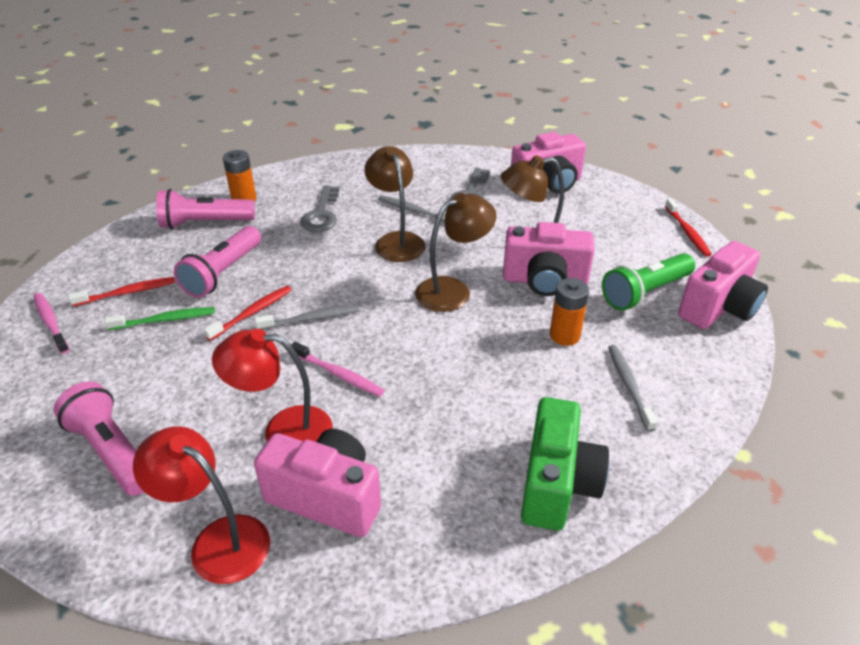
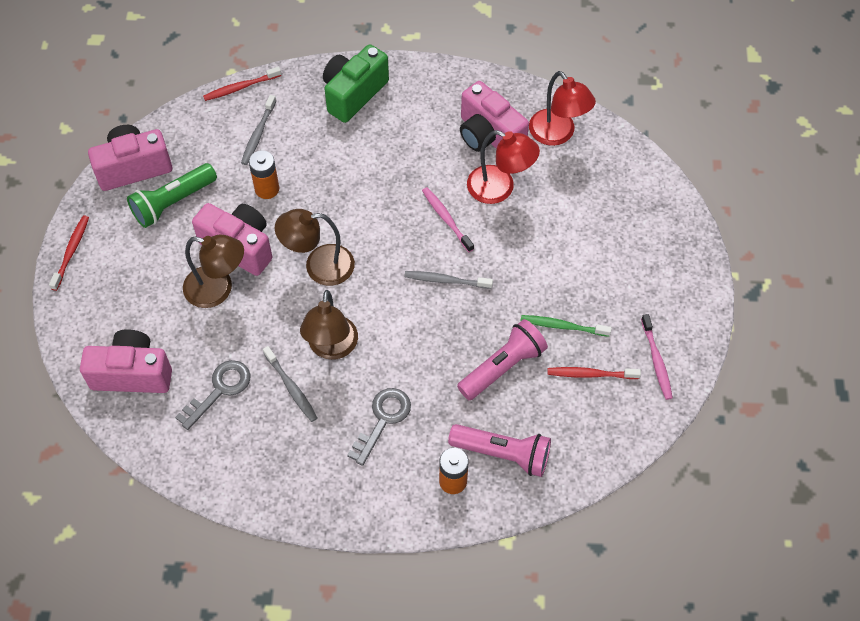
camera: 155 degrees left, 20 degrees up
(112, 451) = (613, 216): pink flashlight -> none
(252, 313) = (491, 306): red toothbrush -> red toothbrush (241, 87)
(645, 293) = (173, 203): green flashlight -> green flashlight turned 150 degrees clockwise

